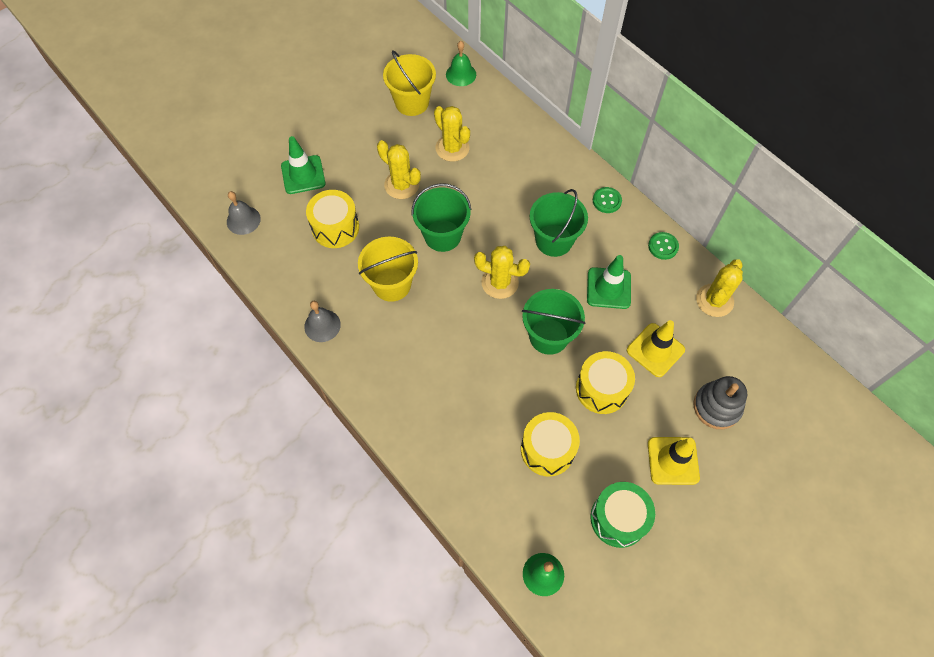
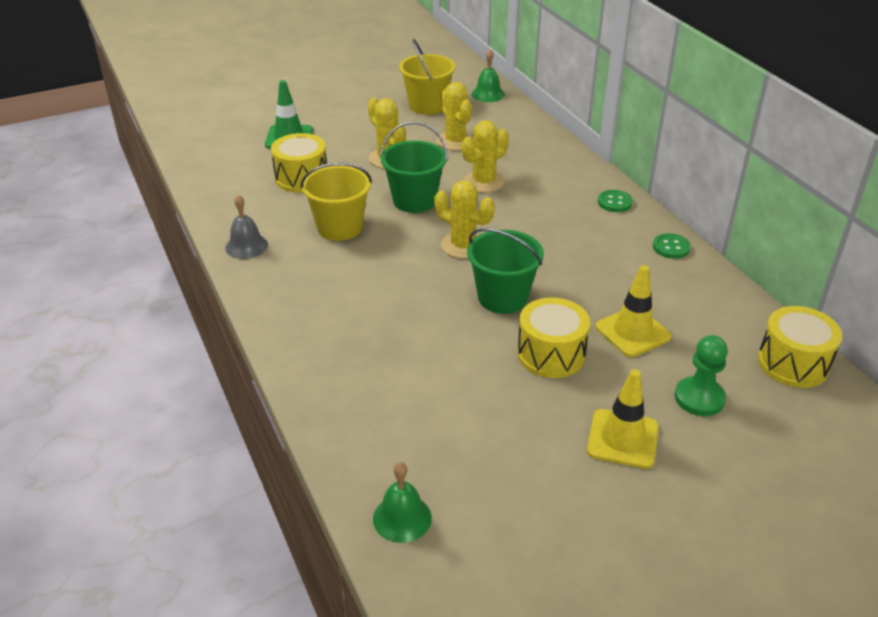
camera: 15 degrees right, 25 degrees down
(243, 220) = (210, 159): grey bell -> none
(547, 449) = (459, 396): yellow drum -> yellow drum (793, 363)
(554, 240) = (540, 223): green bucket -> none
(608, 288) = (592, 270): green traffic cone -> none
(618, 518) = (527, 482): green drum -> none
(714, 300) = (723, 302): yellow cactus -> yellow cactus (484, 182)
(717, 407) = (699, 398): grey stacking toy -> green pawn

